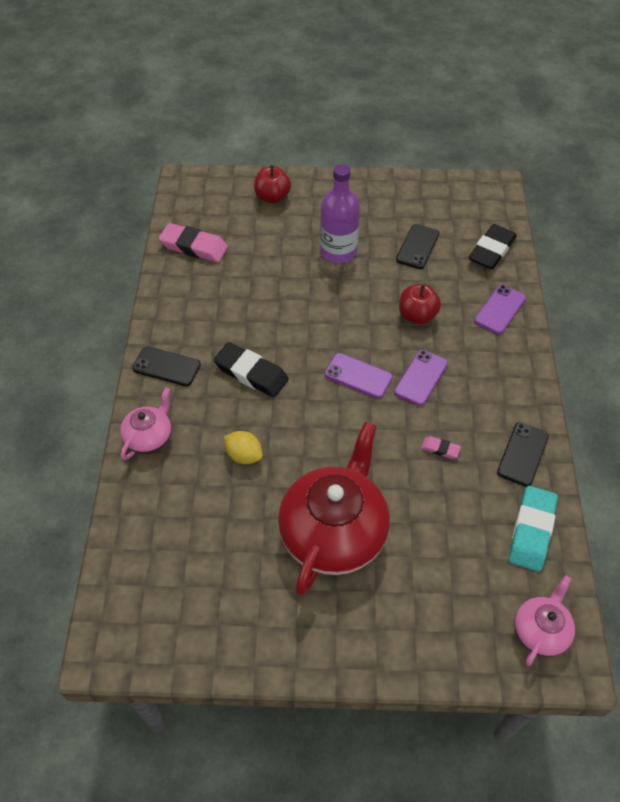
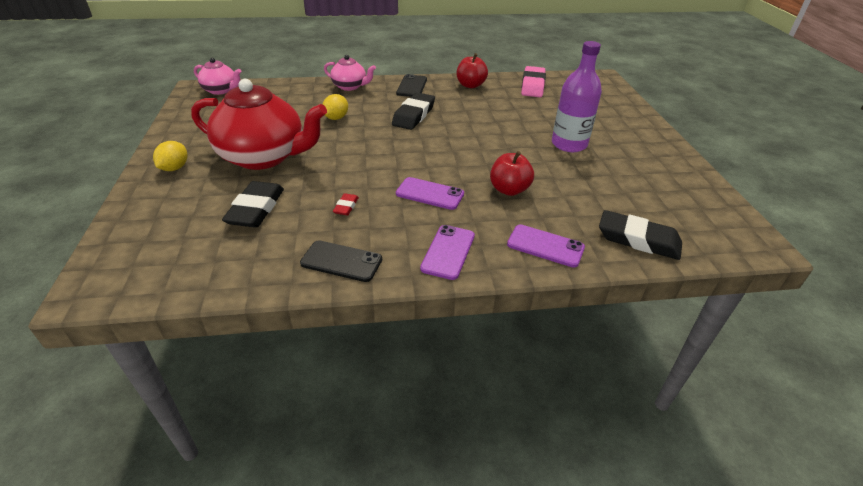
camera: 80 degrees right, 15 degrees down
(272, 197) = (613, 111): red apple -> red apple (470, 85)
(351, 632) = (174, 168): none -> yellow lemon
(358, 376) = (423, 160): purple phone -> purple phone (448, 252)
(417, 247) = (607, 188): black phone -> none
(440, 449) = (346, 207): pink eraser -> red eraser
(442, 531) = (256, 209): none -> black eraser
(531, 531) = (246, 266): turquoise eraser -> none
(540, 631) = (133, 270): pink teapot -> pink teapot (221, 90)

